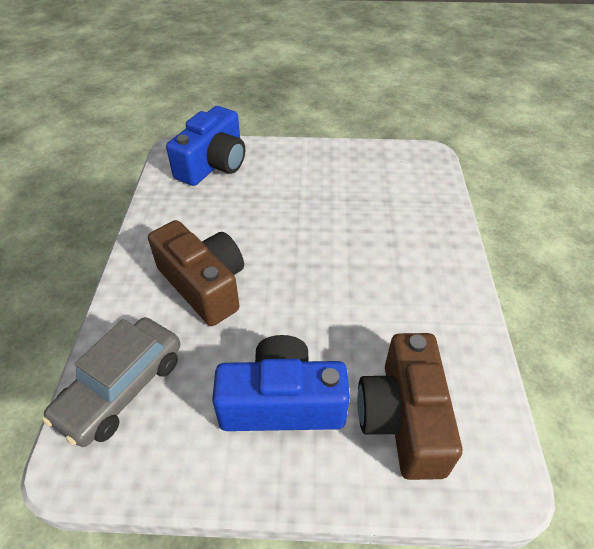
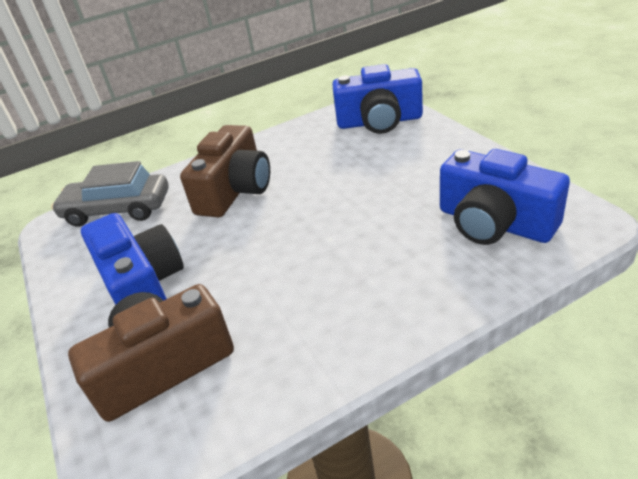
camera: 65 degrees right, 10 degrees down
(396, 184) = (494, 223): none -> blue camera

